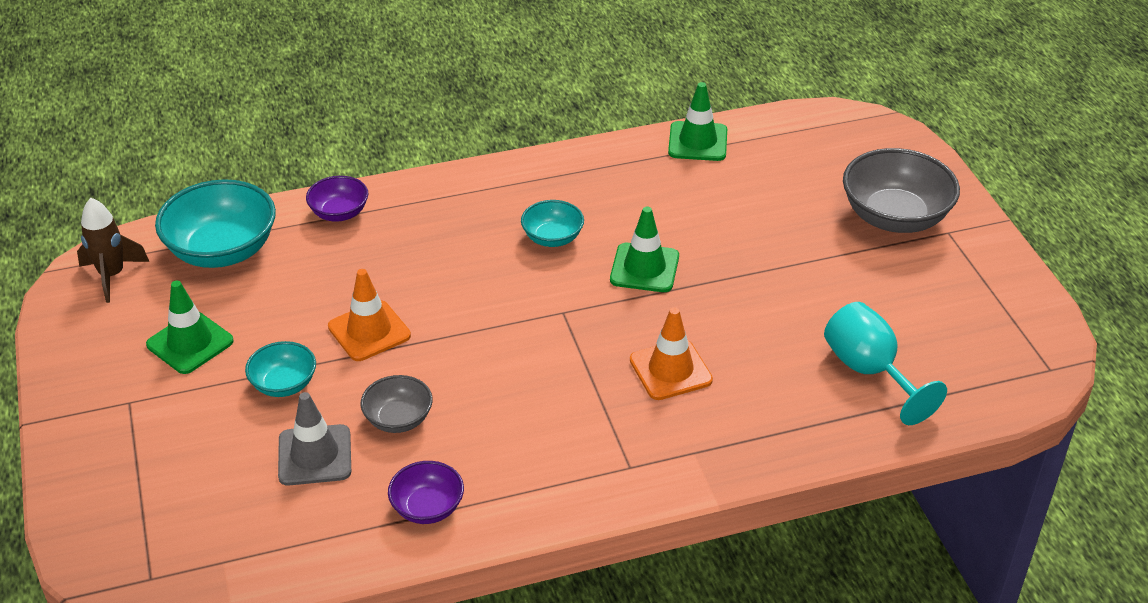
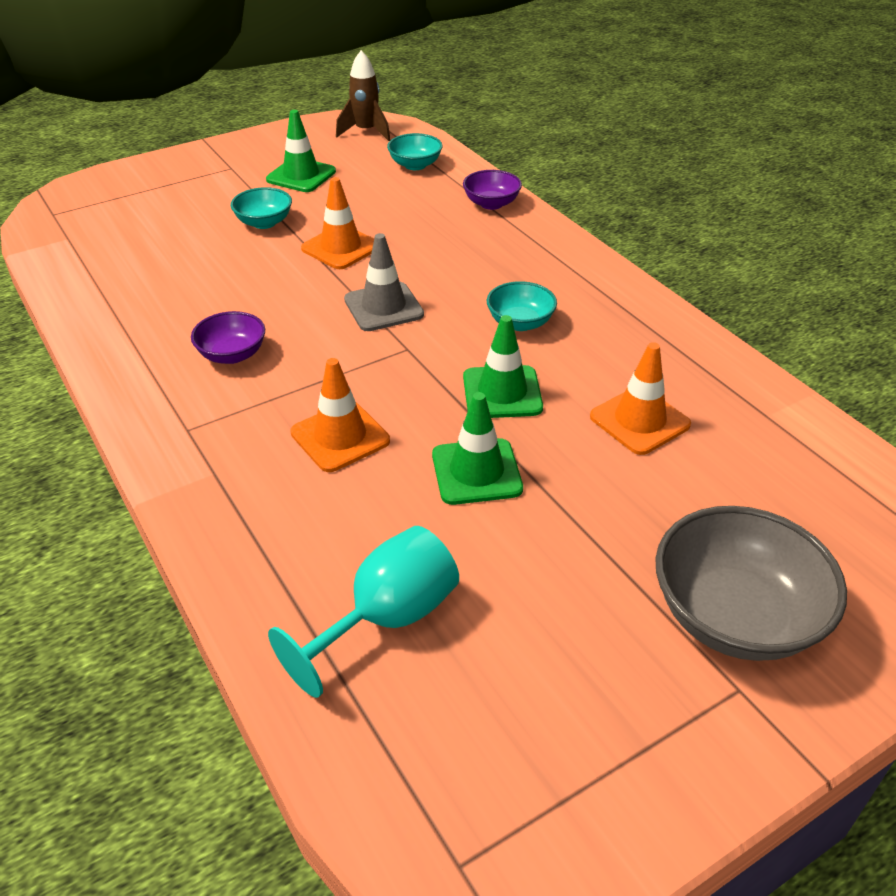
camera: 75 degrees right, 0 degrees up
(222, 250) = (415, 165): turquoise bowl -> turquoise bowl, size x0.54
(315, 455) = (183, 252): grey traffic cone -> grey traffic cone (383, 307)
(398, 419) = (233, 283): grey bowl -> none
(427, 507) = (126, 318): purple bowl -> purple bowl (232, 355)
(697, 142) = (762, 400): green traffic cone -> green traffic cone (476, 472)
(702, 206) = (639, 421): none -> orange traffic cone

